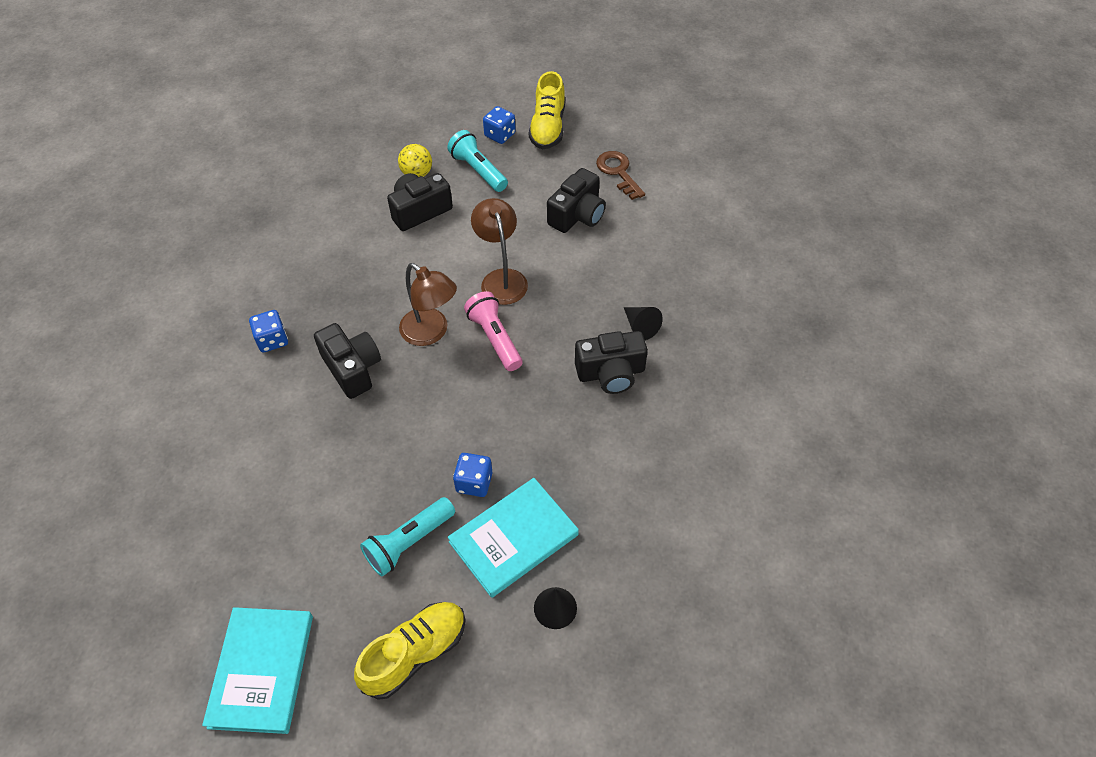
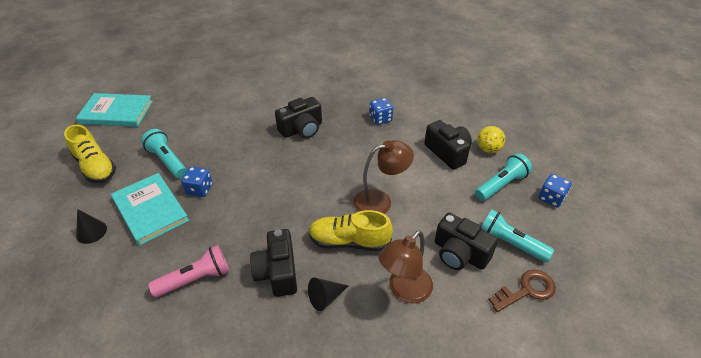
camera: 90 degrees right, 10 degrees down
(272, 340) = (328, 96): blue dice -> blue dice (380, 119)
(431, 333) = (328, 164): brown lamp -> brown lamp (404, 291)
(494, 338) = (320, 198): pink flashlight -> pink flashlight (196, 279)
(548, 127) = (574, 233): yellow shoe -> yellow shoe (349, 241)
(563, 176) = (509, 243): none -> turquoise flashlight

